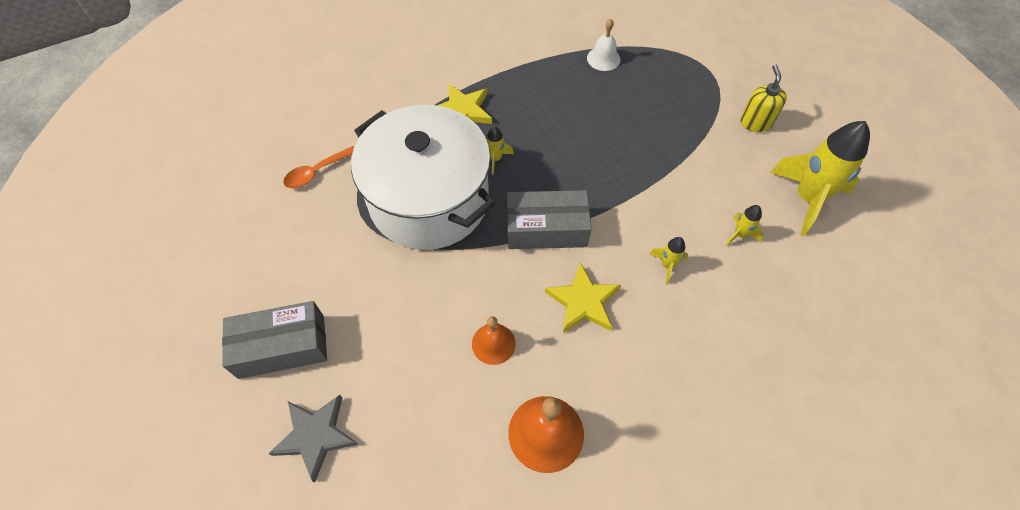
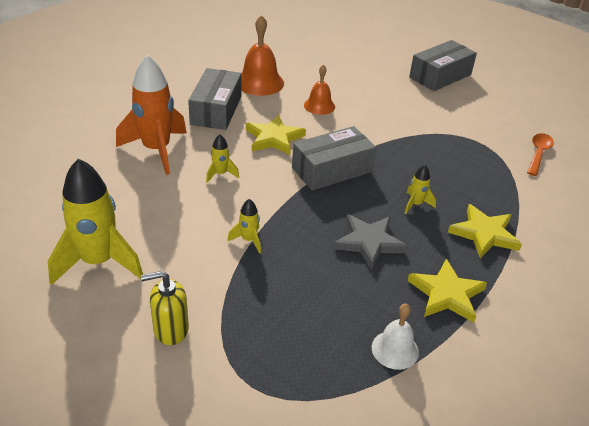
camera: 150 degrees right, 20 degrees down
(315, 436) = (382, 55): grey star -> grey star (369, 242)
(429, 200) = (437, 161): white pot -> none
(538, 78) = (446, 294): none -> yellow star
(633, 387) = (216, 110): none -> grey box
(730, 332) = (156, 150): none -> orange rocket
(739, 235) = (163, 212): yellow rocket -> yellow rocket (248, 240)
(755, 122) = (170, 329): yellow soap dispenser -> yellow soap dispenser turned 105 degrees clockwise

